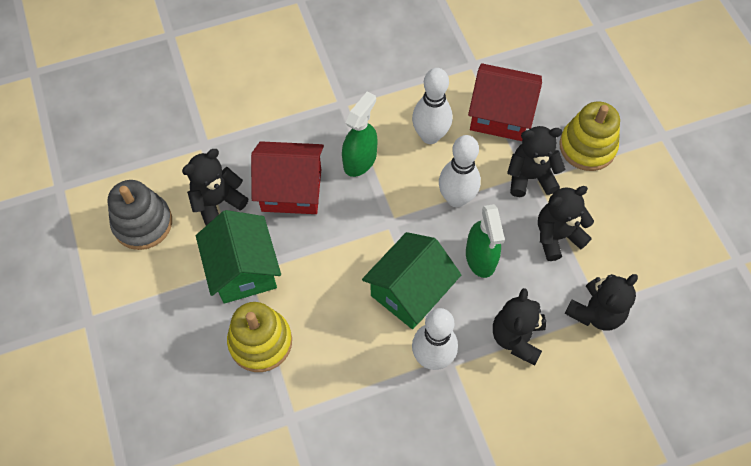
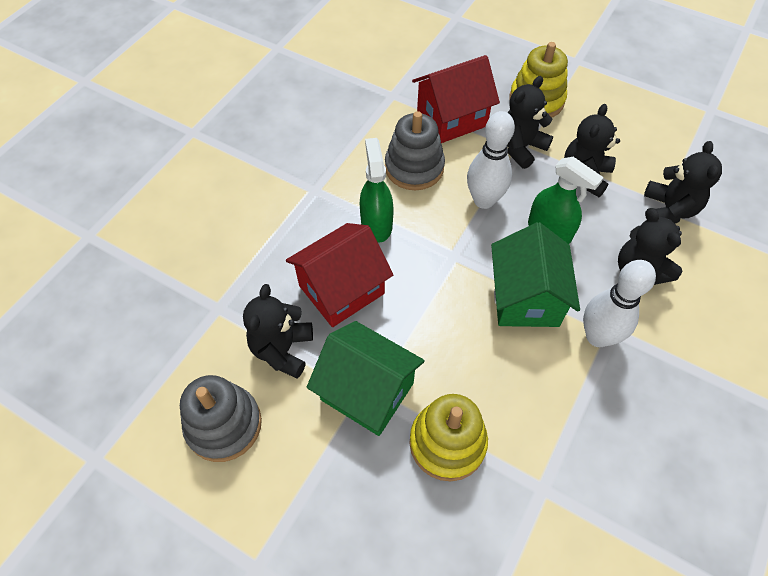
camera: 40 degrees left, 5 degrees down
(430, 136) = (414, 168): white bowling pin -> grey stacking toy

